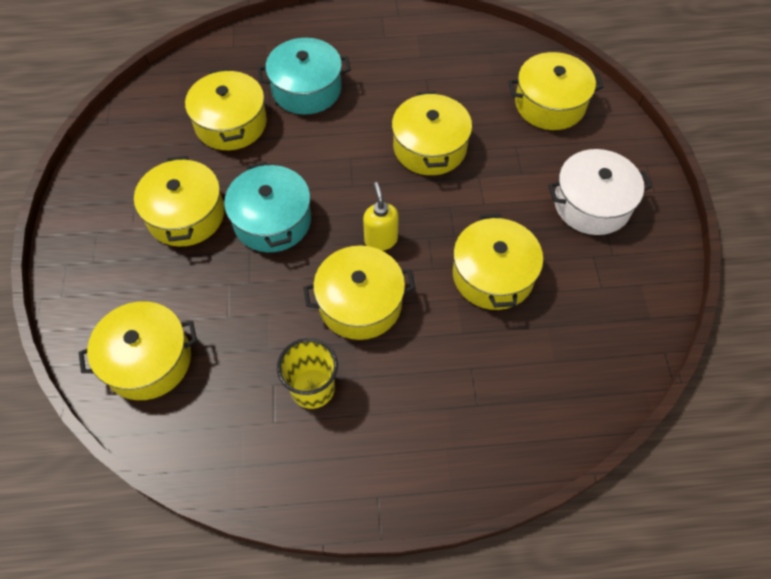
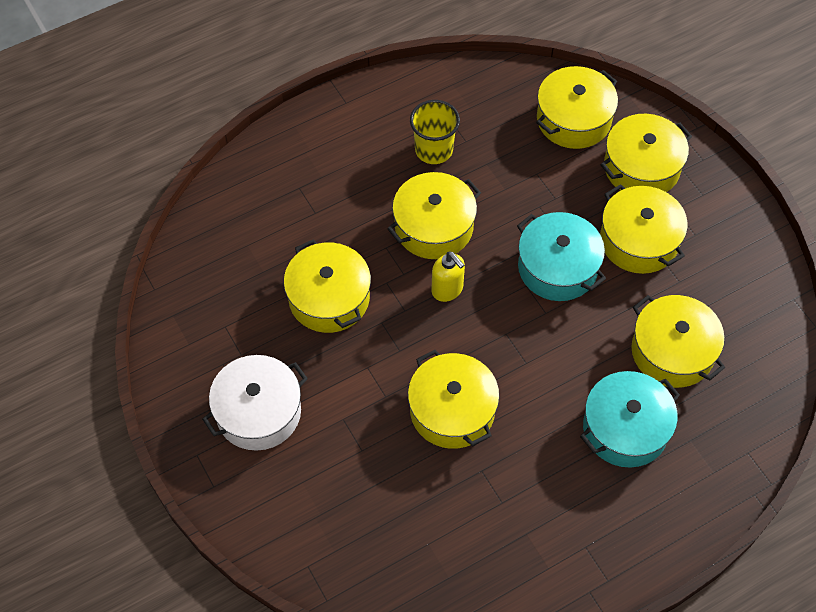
camera: 155 degrees right, 0 degrees up
(550, 104) = (345, 527): yellow pot -> yellow pot (641, 167)

